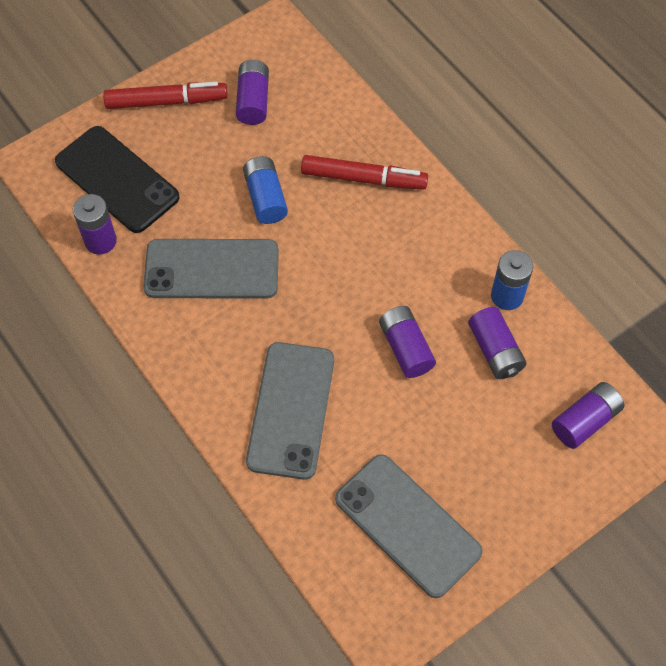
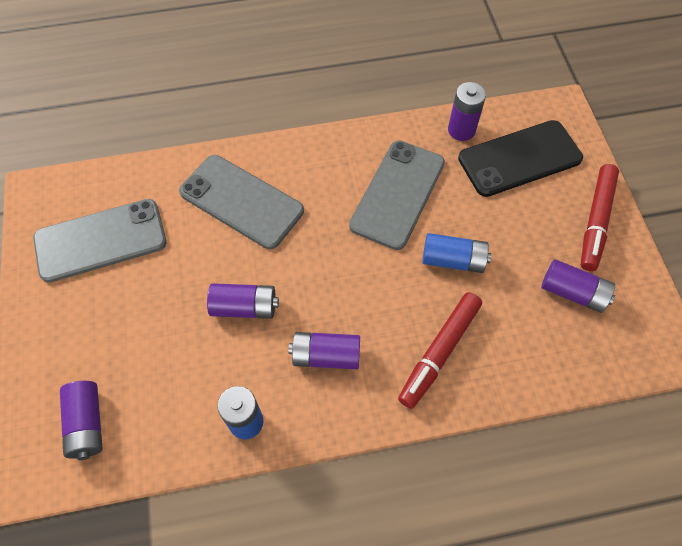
camera: 115 degrees right, 0 degrees up
(495, 350) = (199, 381): purple battery -> purple battery (326, 356)

